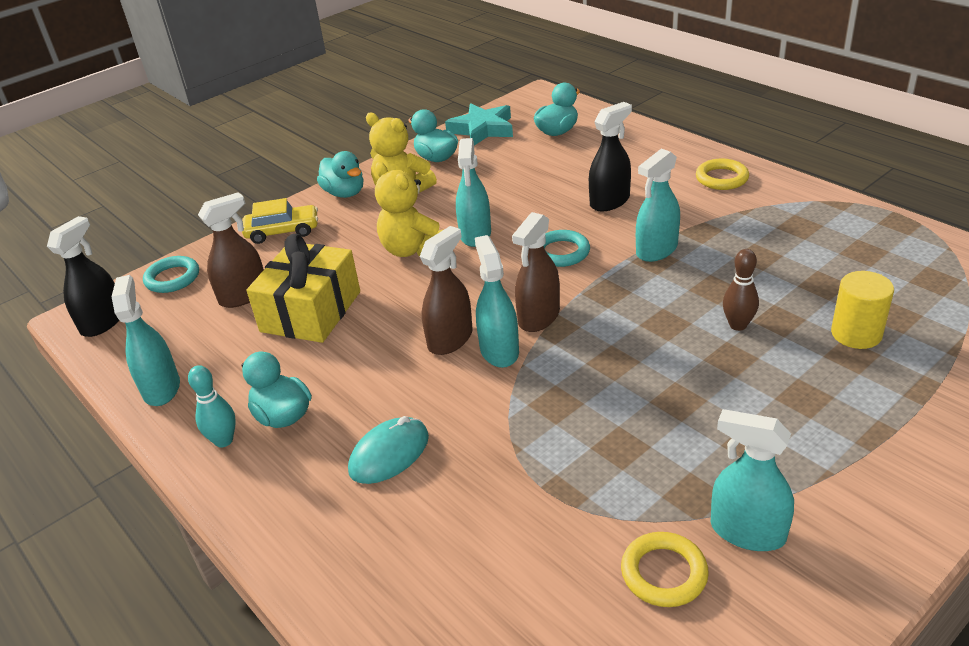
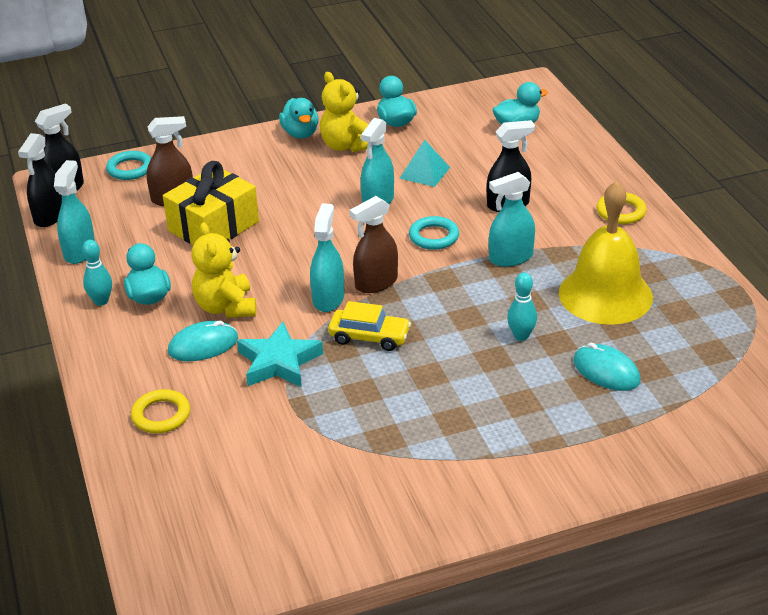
camera: 20 degrees right, 0 degrees up
(99, 358) = (49, 216): none -> black spray bottle
(282, 231) = (232, 154): yellow car -> yellow car (369, 337)
(412, 249) = (320, 199): yellow teddy bear -> yellow teddy bear (226, 307)
(450, 339) = (299, 279): brown spray bottle -> none
(482, 129) = (454, 105): turquoise star -> turquoise star (279, 362)
(502, 195) = (424, 172): none -> turquoise pyramid
(664, 573) = (326, 476): yellow ring -> yellow ring (161, 415)
(738, 325) = (521, 336): brown bowling pin -> turquoise bowling pin
(747, 532) = (401, 471): turquoise spray bottle -> none
(781, 258) = (605, 295): none -> yellow bell
(856, 334) = (606, 371): yellow cylinder -> turquoise mouse

